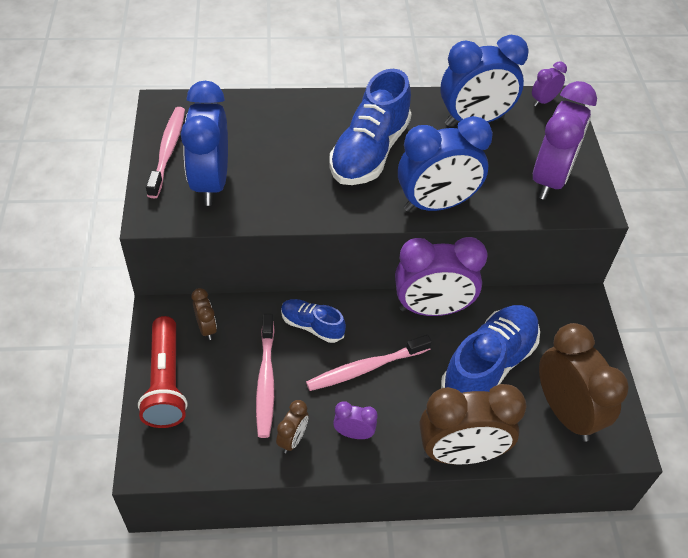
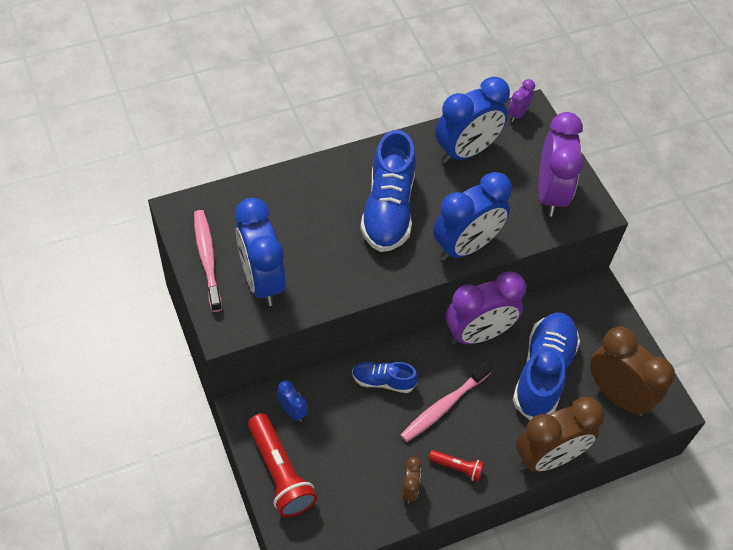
camera: 20 degrees left, 5 degrees up
(206, 328) = (292, 411): brown clock -> blue clock
(266, 381) = (365, 444): pink toothbrush -> none
(354, 433) = (457, 467): purple clock -> red flashlight

